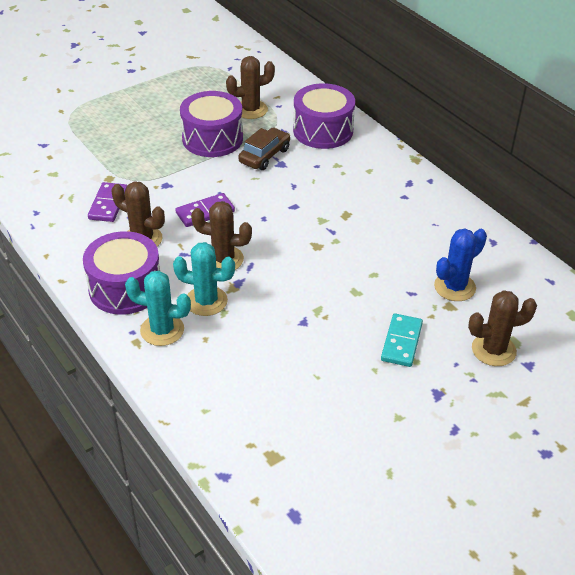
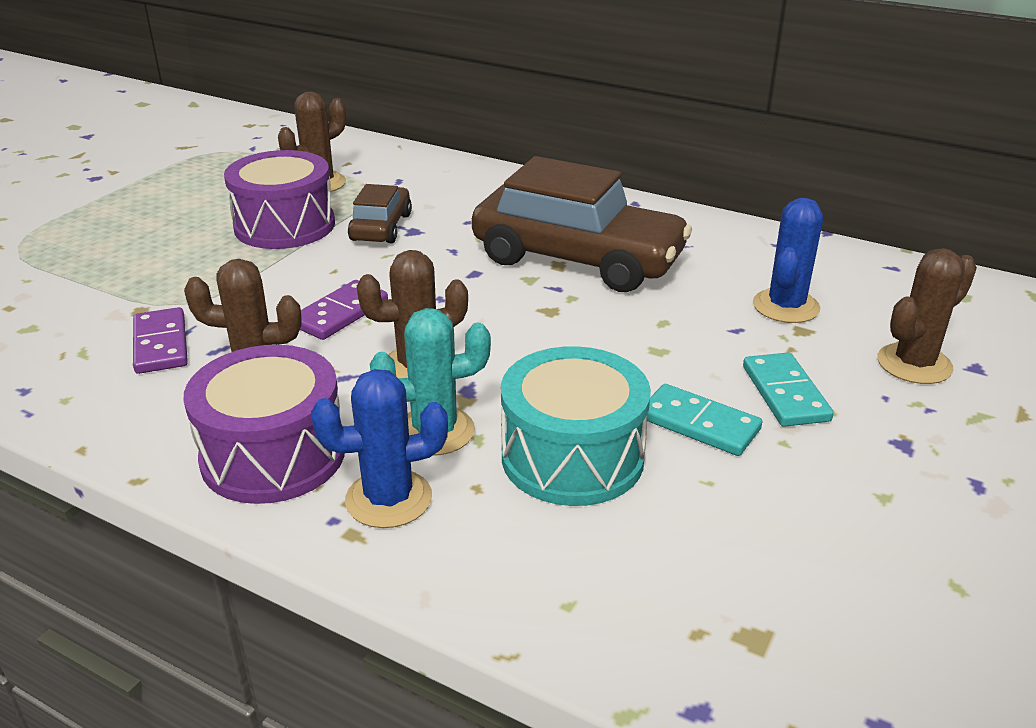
camera: 25 degrees left, 10 degrees down
(162, 330) = (388, 499): turquoise cactus -> blue cactus
(261, 339) = (572, 457): none -> turquoise drum
(323, 131) = (443, 184): purple drum -> none
(339, 343) = (699, 424): none -> turquoise domino
(360, 214) = (577, 259): none -> brown car

